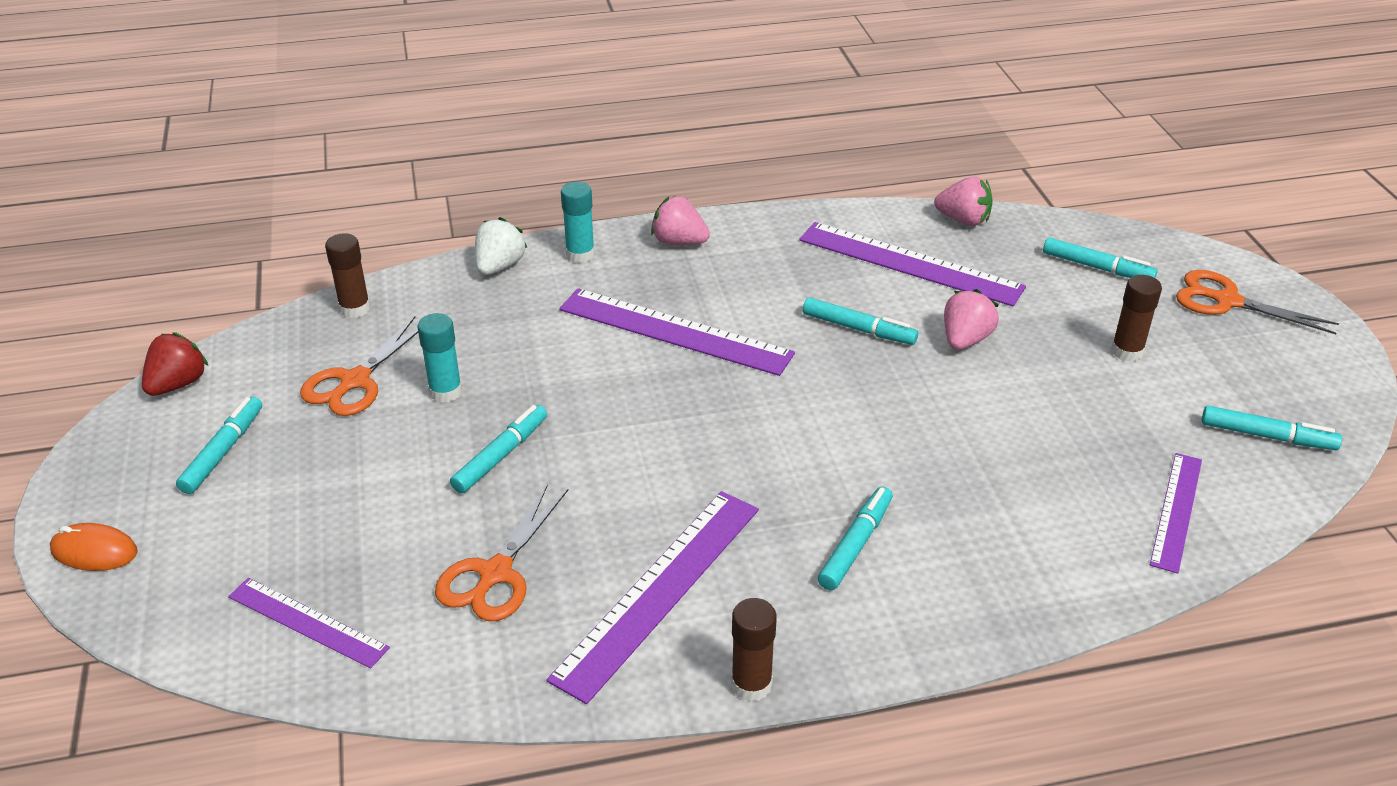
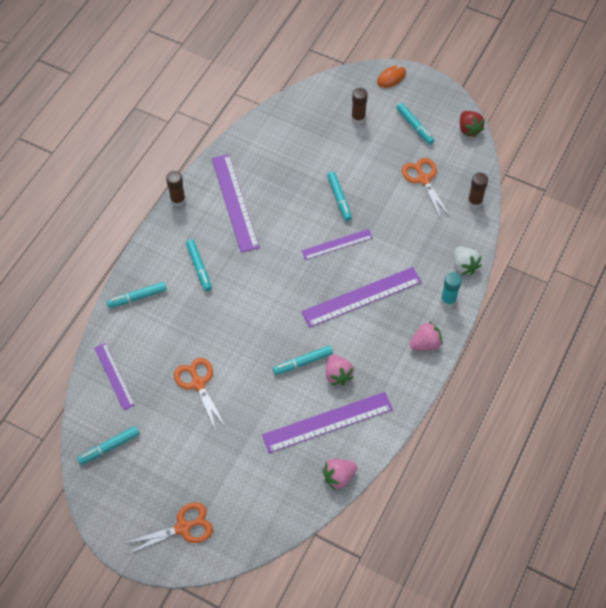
camera: 130 degrees right, 20 degrees up
(307, 622) = (308, 113): purple ruler -> purple ruler (337, 244)
(445, 392) = (391, 202): turquoise glue stick -> none
(495, 573) = (284, 166): orange scissors -> orange scissors (198, 383)
(965, 340) = (260, 395): pink strawberry -> pink strawberry (337, 375)
(1097, 268) = (253, 498): turquoise marker -> turquoise marker (137, 297)
(1127, 351) = (196, 449): brown glue stick -> brown glue stick (358, 118)

